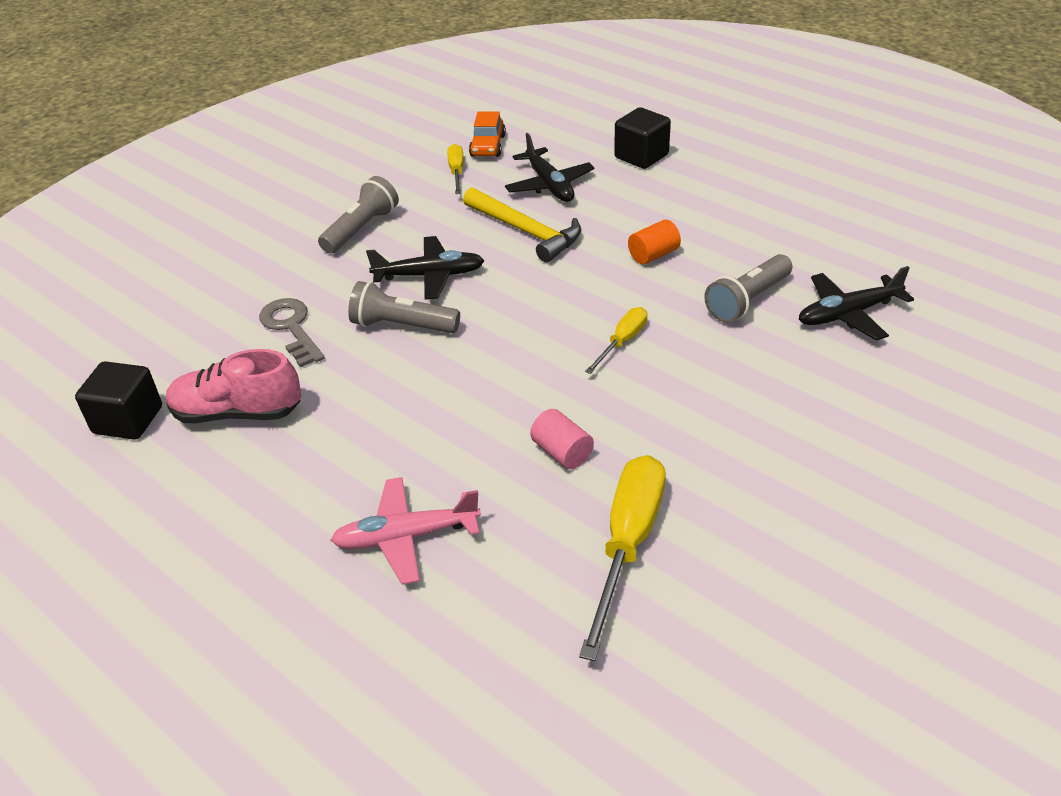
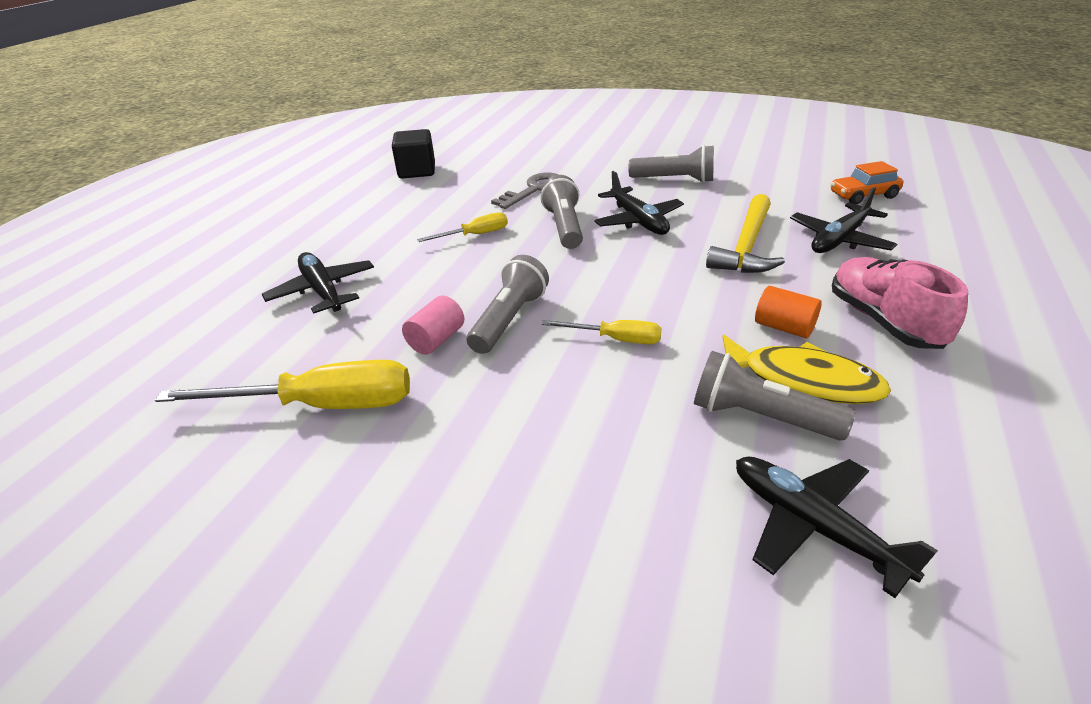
camera: 70 degrees right, 5 degrees down
(237, 413) = (435, 198): pink shoe -> pink shoe (883, 321)
(406, 537) = (322, 291): pink plane -> black plane
(457, 172) = (801, 193): yellow screwdriver -> yellow screwdriver (475, 235)
(555, 398) = (509, 319): none -> grey flashlight
(641, 156) = (970, 279): black cube -> none
(718, 269) = (802, 380): none -> yellow fish

